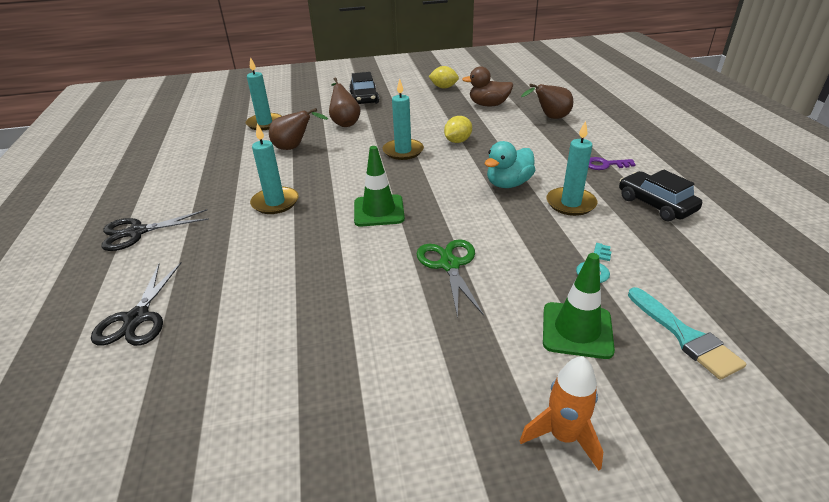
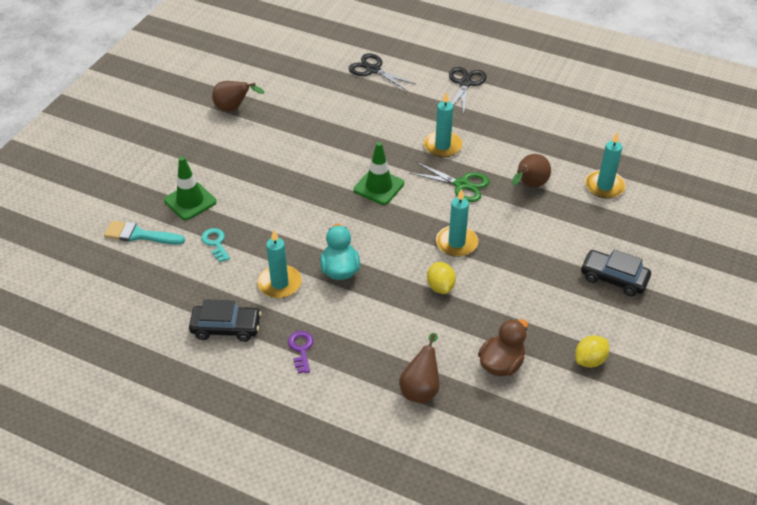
camera: 125 degrees right, 10 degrees up
(345, 123) = (556, 236): brown pear -> brown pear (234, 108)
(449, 265) = (289, 187): green scissors -> green scissors (461, 185)
(563, 436) = (156, 159): orange rocket -> none
(605, 165) = (301, 349): purple key -> purple key turned 45 degrees counterclockwise

